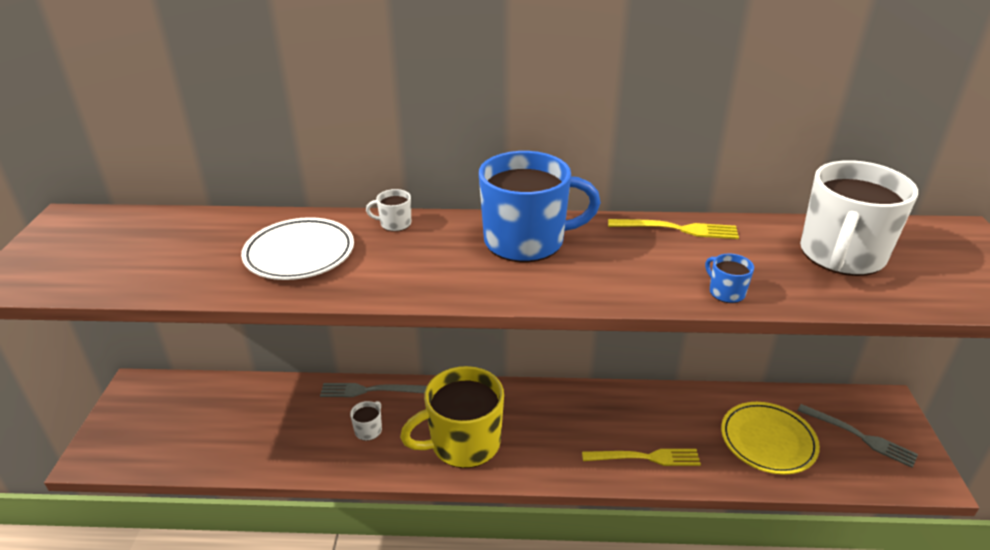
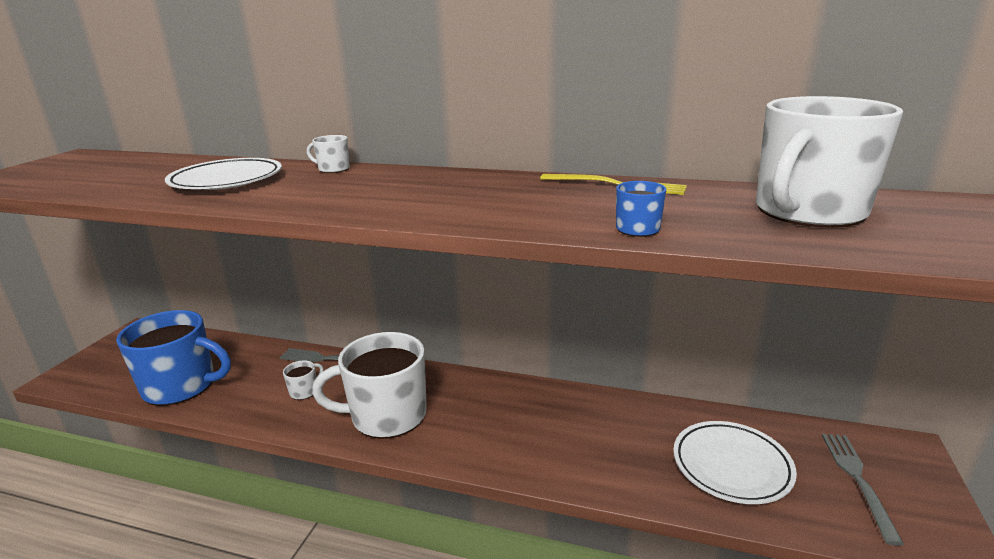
camera: 15 degrees right, 10 degrees down
(463, 443) = (387, 416): yellow mug -> white mug
(526, 241) = (446, 184): blue mug -> blue mug (181, 386)
(645, 457) = (574, 459): yellow fork -> none
(767, 441) = (731, 466): yellow plate -> white plate
(859, 436) = (858, 480): grey fork -> grey fork turned 135 degrees counterclockwise

